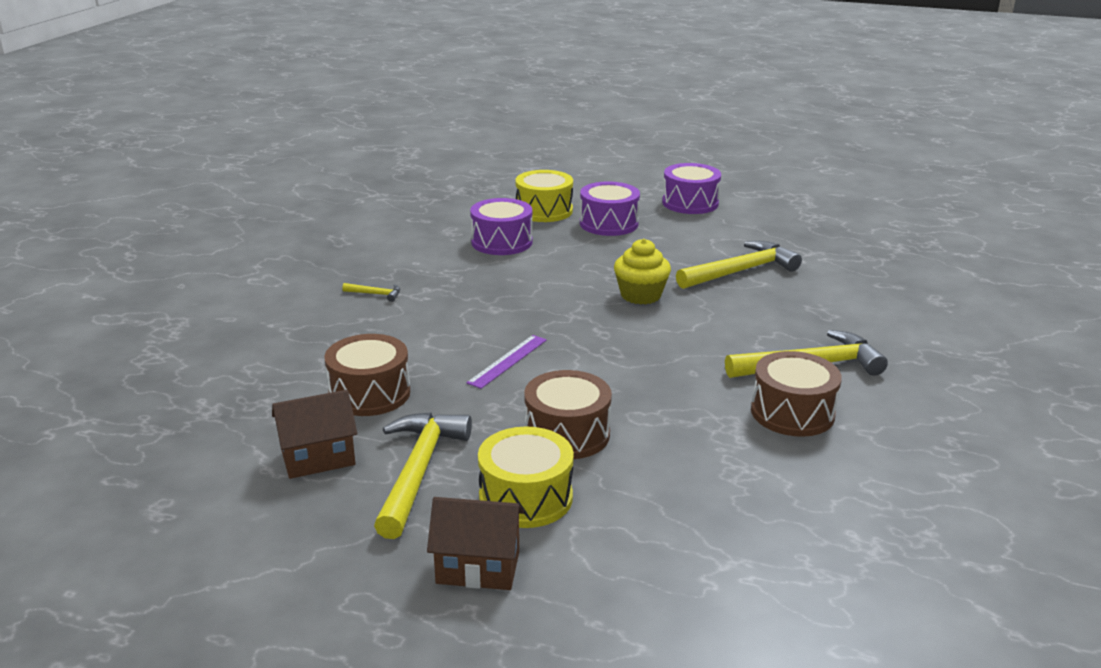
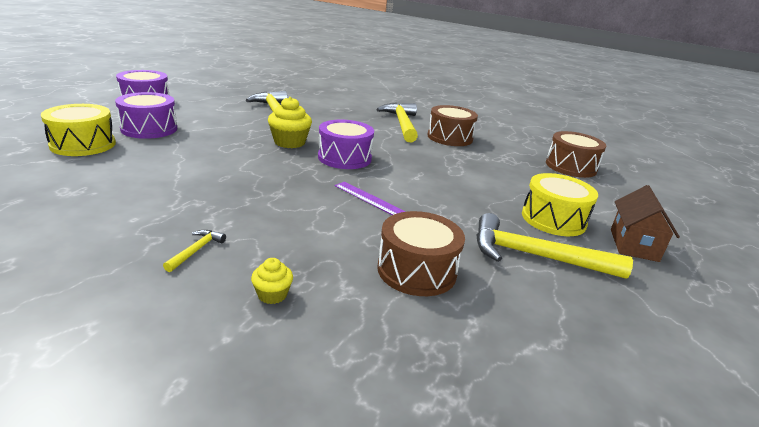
camera: 85 degrees left, 0 degrees up
(318, 458) = (530, 307): brown house -> none
(321, 332) = (272, 294): none -> yellow cupcake
(501, 242) = (134, 171): purple drum -> purple drum (344, 158)
(567, 434) = (477, 195): brown drum -> brown drum (571, 167)

